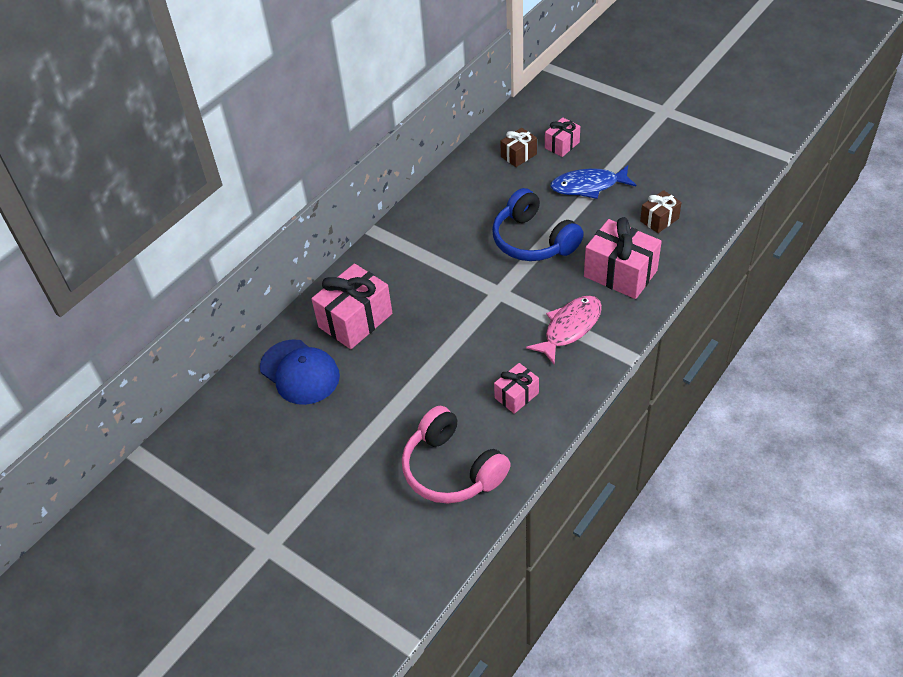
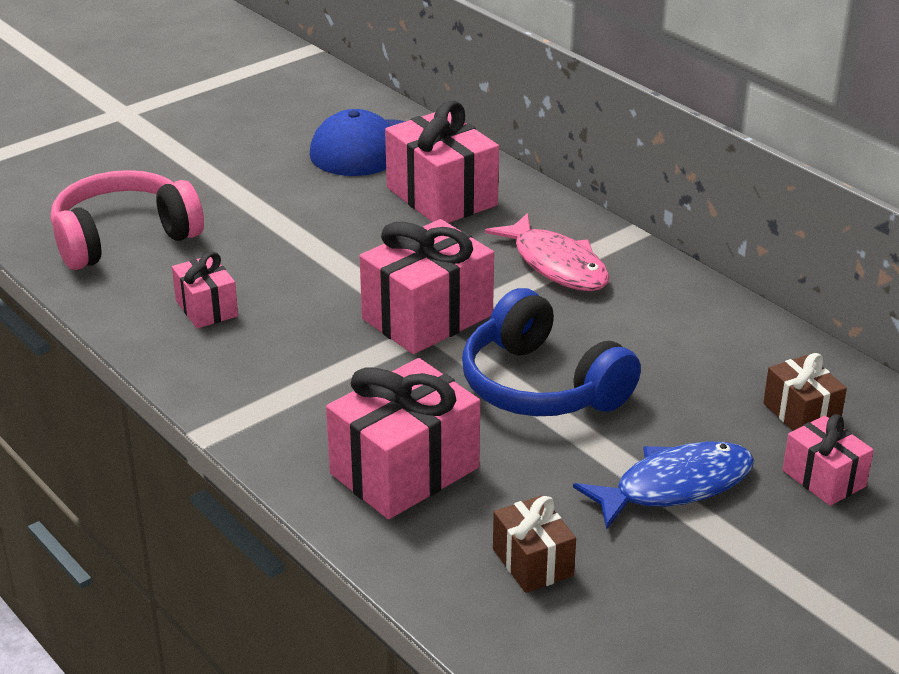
camera: 100 degrees right, 15 degrees down
(489, 296) = (427, 317): none -> pink gift
(533, 240) = (541, 386): blue headphones -> blue headphones turned 105 degrees counterclockwise
(569, 328) = (307, 384): pink fish -> pink fish (556, 265)
(588, 186) = (675, 486): blue fish -> blue fish turned 60 degrees clockwise

